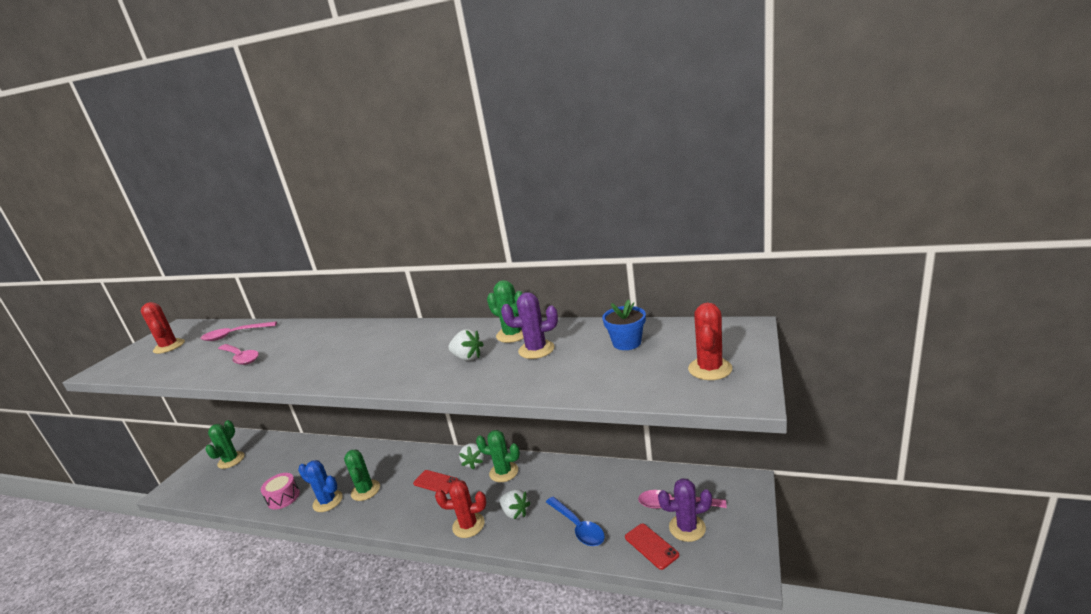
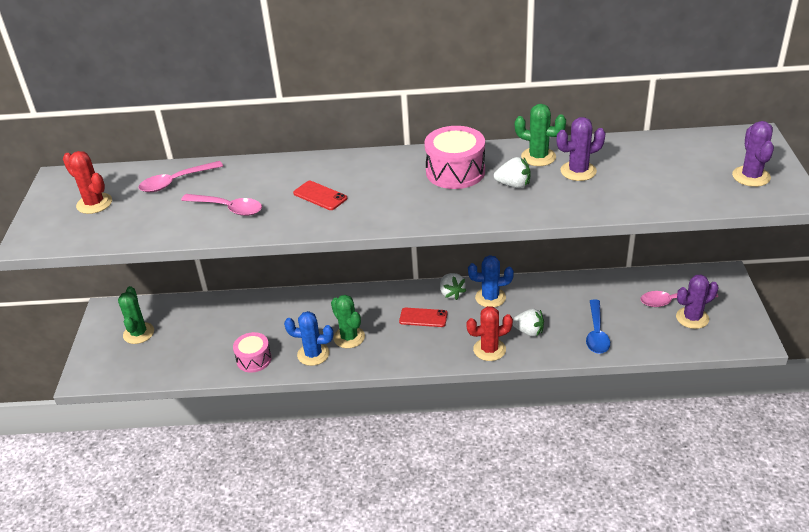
camera: 20 degrees left, 15 degrees up
(432, 342) = (455, 172): none -> pink drum
(504, 472) = (490, 297): green cactus -> blue cactus
(578, 527) = (596, 333): blue spoon -> blue spoon turned 60 degrees clockwise
(627, 343) = (661, 158): blue flower pot -> none
(651, 546) = (669, 337): red phone -> red phone (320, 196)
(710, 369) = (751, 176): red cactus -> purple cactus

